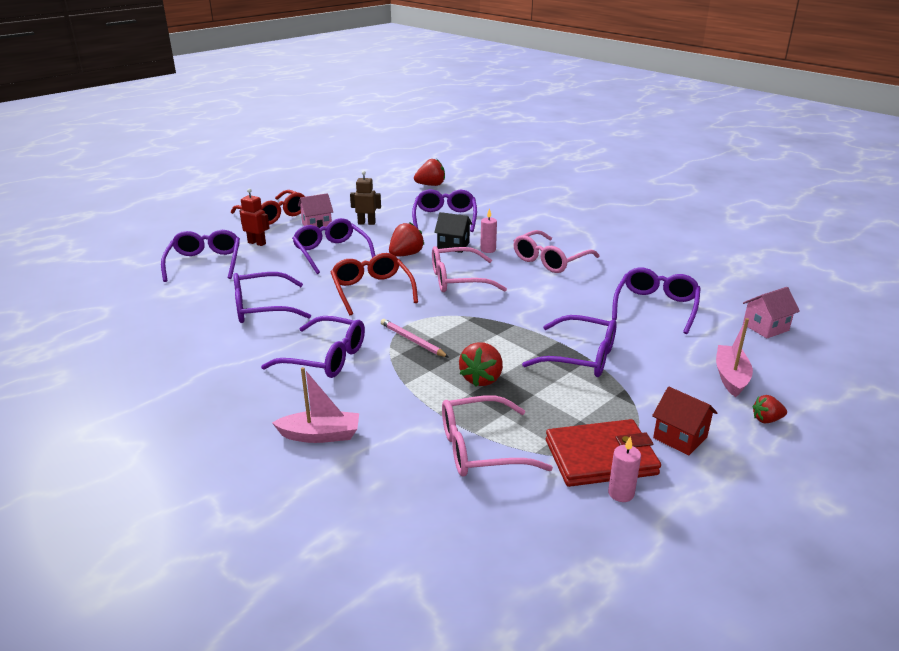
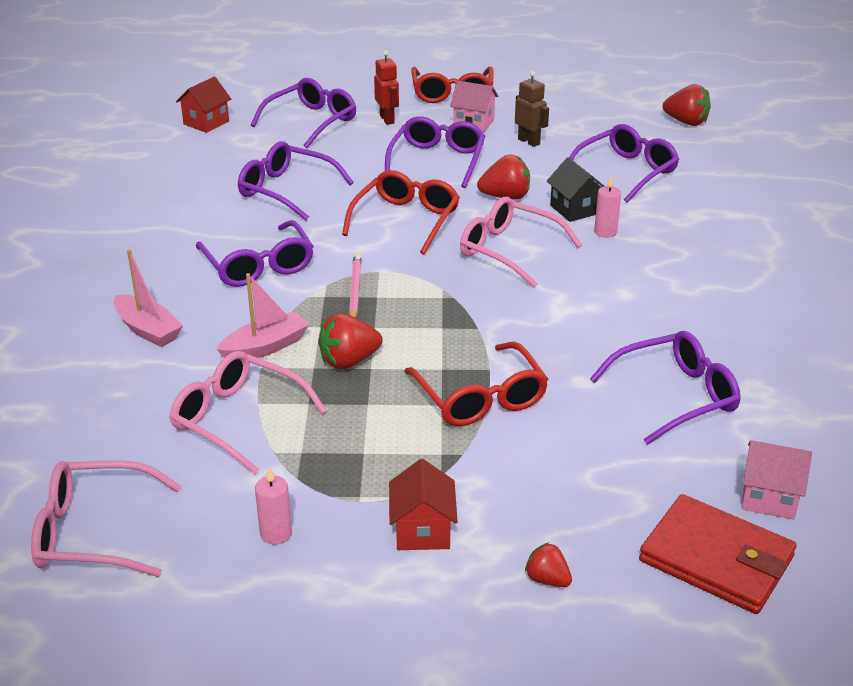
camera: 45 degrees right, 5 degrees up
(120, 293) = (206, 123): none -> red house
(550, 260) = (654, 279): pink glasses -> pink glasses (93, 532)
(581, 357) = (480, 398): purple glasses -> red glasses
(601, 457) = (318, 495): red wallet -> red wallet (716, 559)
(731, 377) = (601, 517): pink boat -> pink boat (265, 347)

